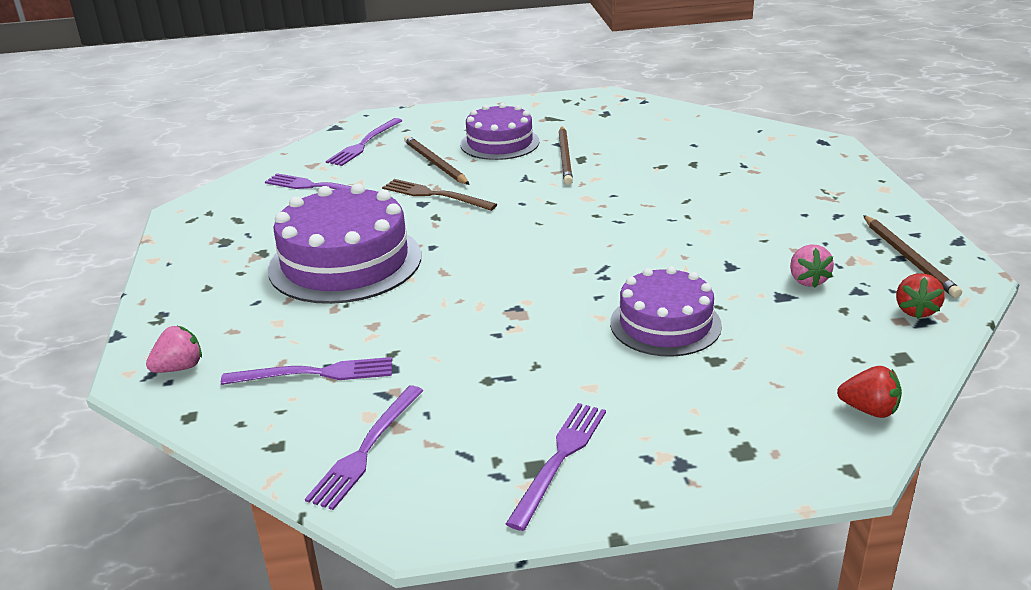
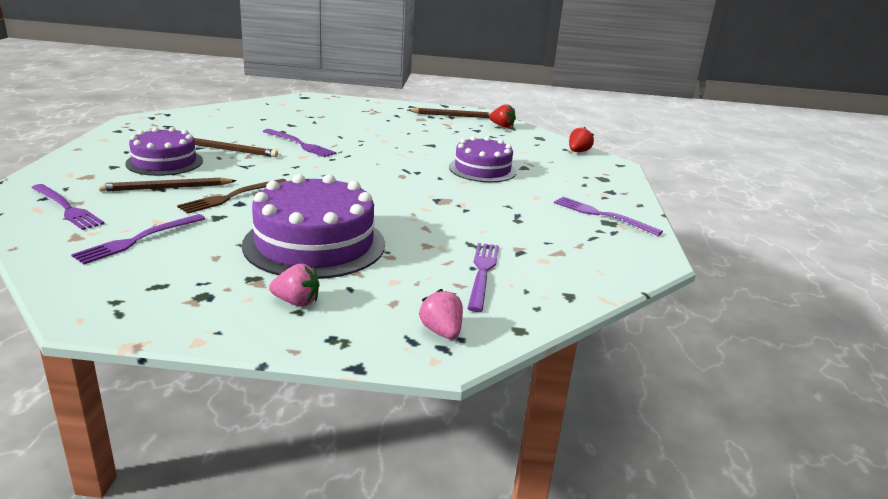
camera: 80 degrees left, 5 degrees down
(366, 449) = (581, 265): purple fork -> purple fork (300, 144)
(807, 280) = (459, 135): pink strawberry -> pink strawberry (296, 302)

